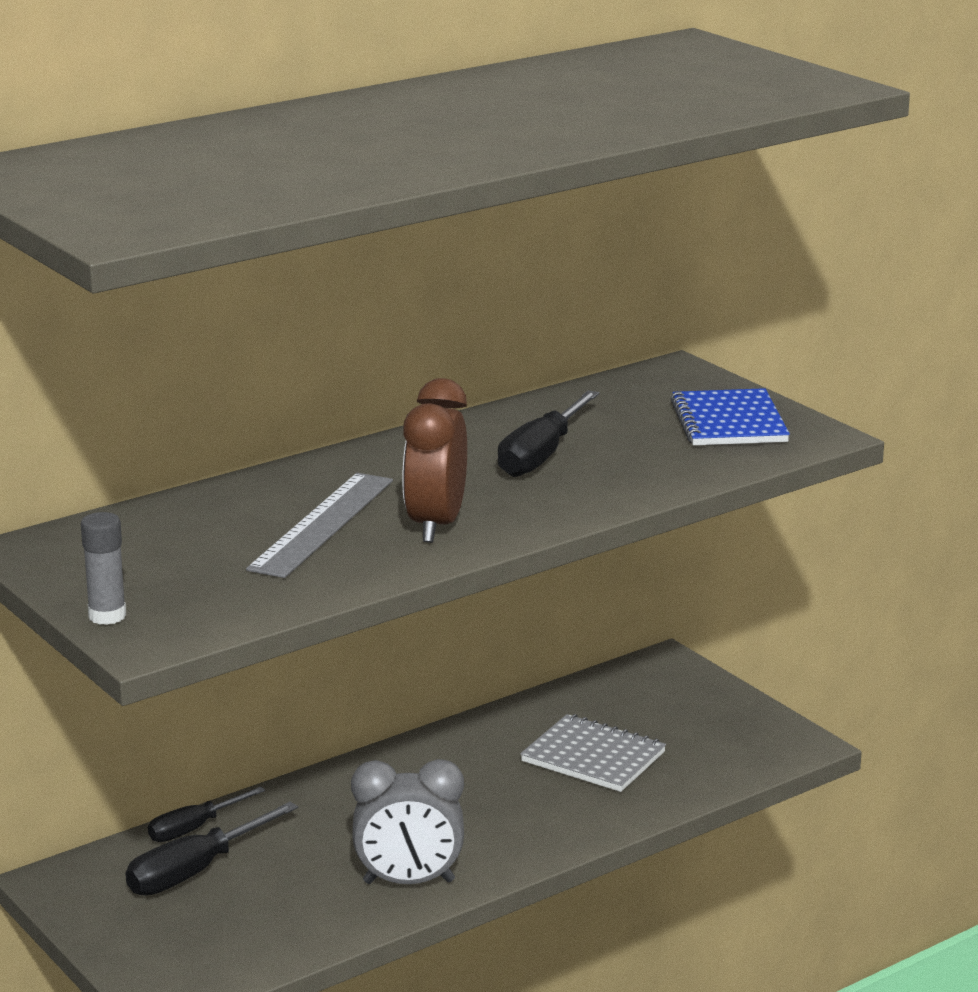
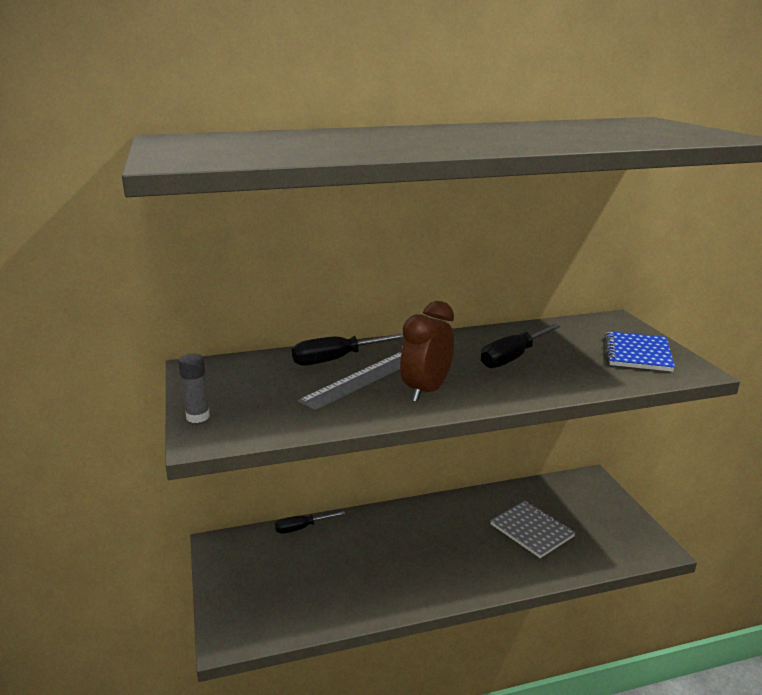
camera: 20 degrees right, 0 degrees up
(195, 871) = (287, 556): black screwdriver -> black screwdriver (337, 359)
(409, 882) = (395, 592): grey clock -> none

